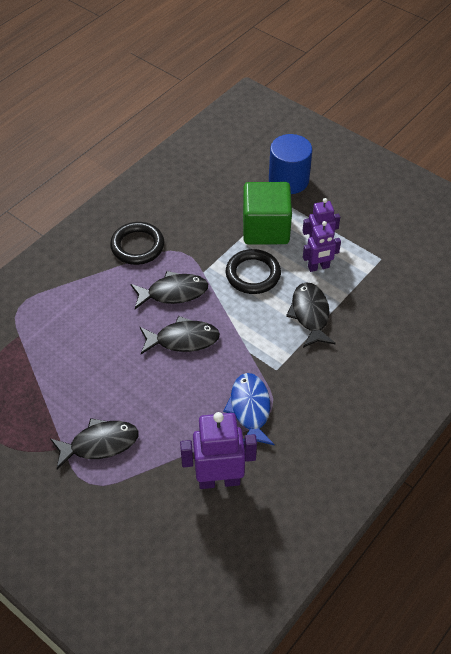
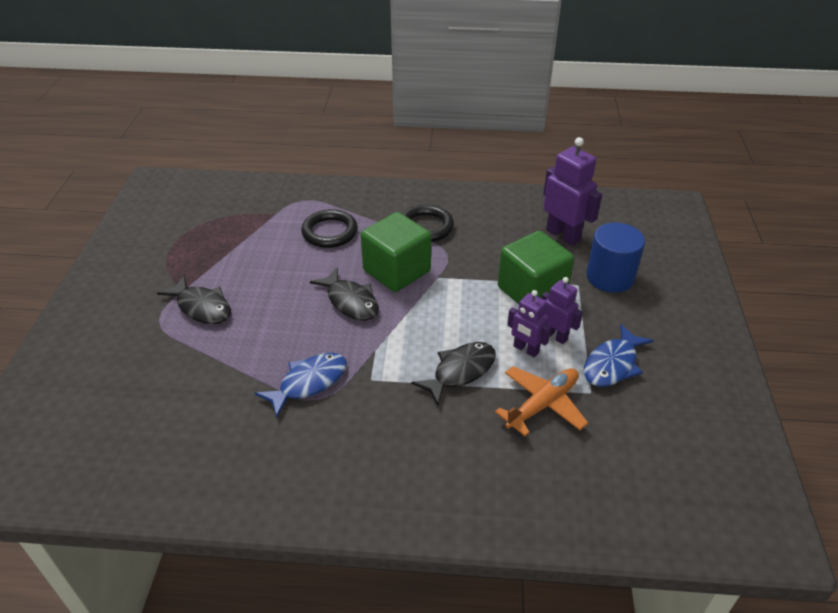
camera: 55 degrees right, 10 degrees down
(173, 293) = (396, 271): black fish -> green cube
(219, 480) = (213, 400): purple robot -> purple robot (563, 235)
(253, 274) = (468, 309): black ring -> black ring (330, 232)
(367, 232) = (612, 364): none -> blue fish
(372, 288) = (542, 404): none -> orange plane

